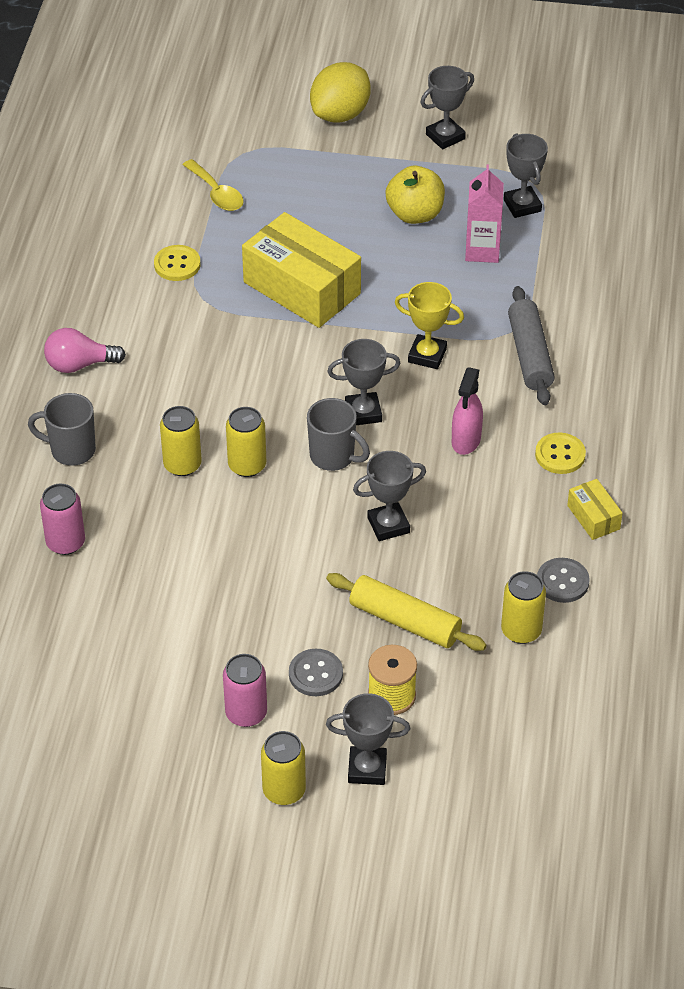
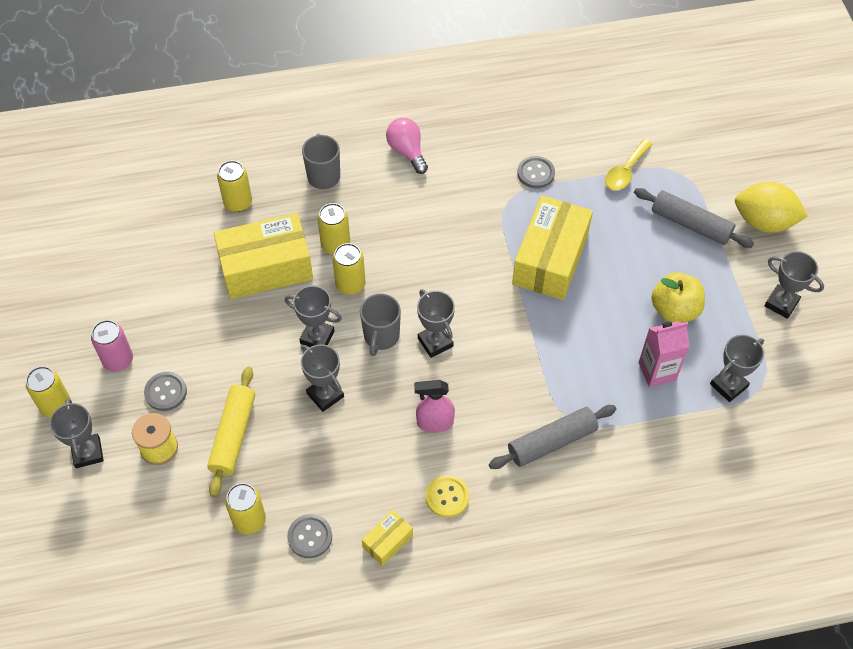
camera: 70 degrees right, 10 degrees up
(65, 542) = (238, 202): pink can -> yellow can
(177, 264) = (535, 173): yellow button -> grey button
(182, 538) = (266, 268): none -> yellow box
(306, 513) = (317, 337): none -> grey trophy
(314, 167) = (690, 224): none -> grey rolling pin
(427, 355) = (517, 367): yellow trophy -> none

